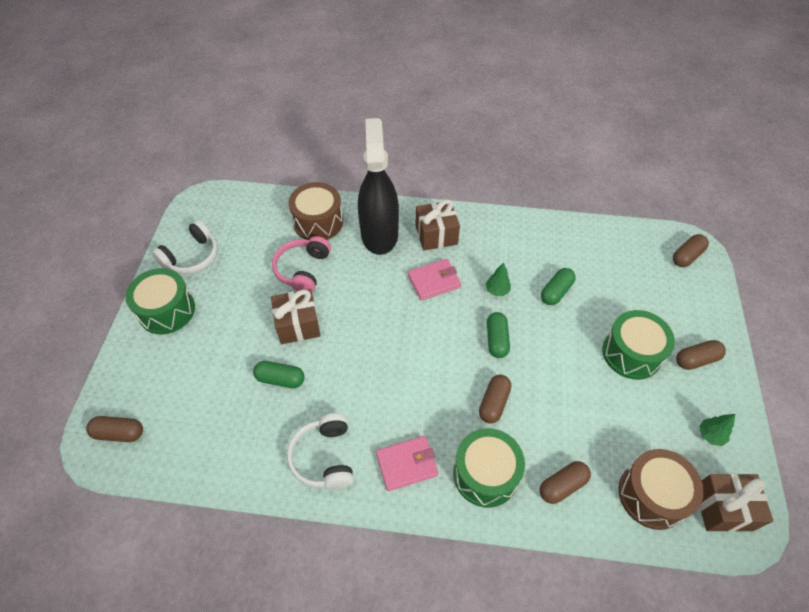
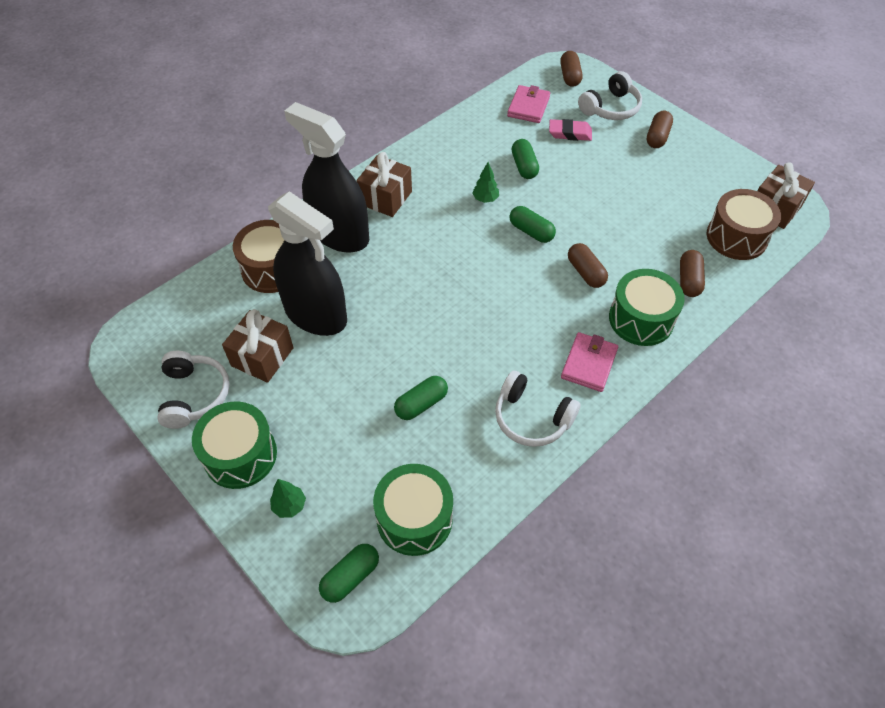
camera: 50 degrees left, 0 degrees up
(119, 433) = (350, 577): brown capsule -> green capsule
(298, 325) = (375, 355): brown gift -> brown gift (262, 357)
(303, 270) = (316, 314): pink headphones -> black spray bottle
(434, 281) = (432, 231): pink wallet -> pink wallet (528, 107)
(625, 297) = (570, 133): none -> pink eraser
(631, 353) = (619, 165): green drum -> green drum (414, 518)
(687, 306) = (610, 108): none -> white headphones
(710, 435) = (719, 174): green tree -> green tree (289, 505)

